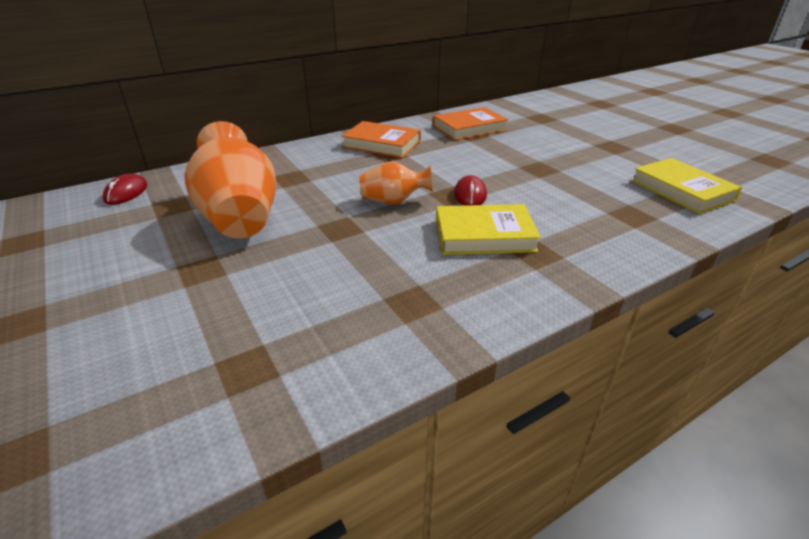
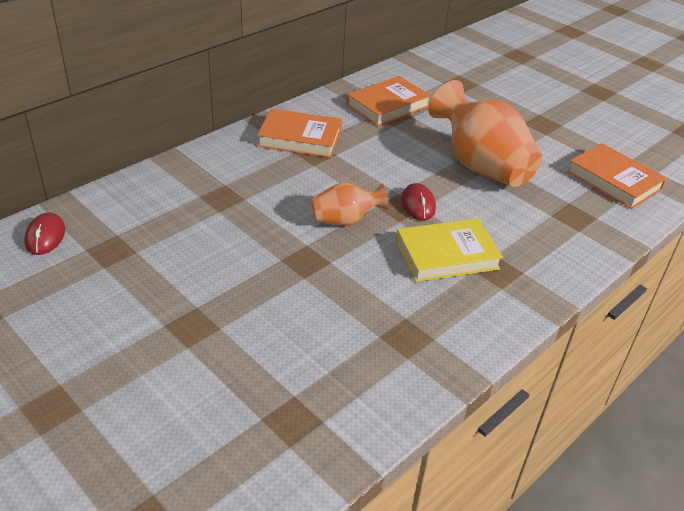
camera: 15 degrees left, 5 degrees up
(240, 217) = (194, 257): orange vase -> orange vase (480, 166)
(682, 190) = (614, 180): yellow book -> orange book

